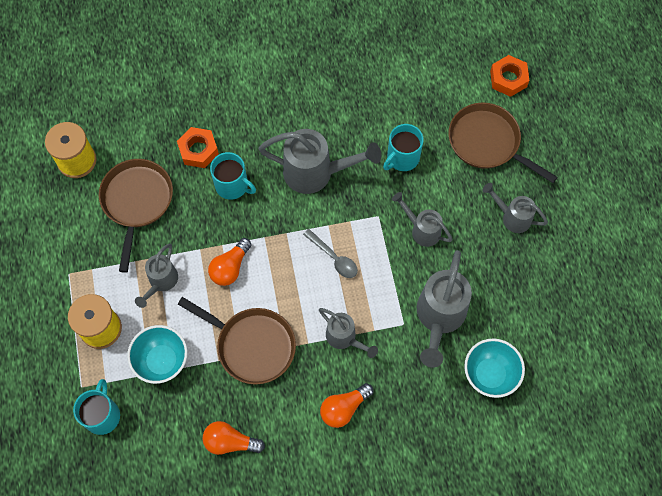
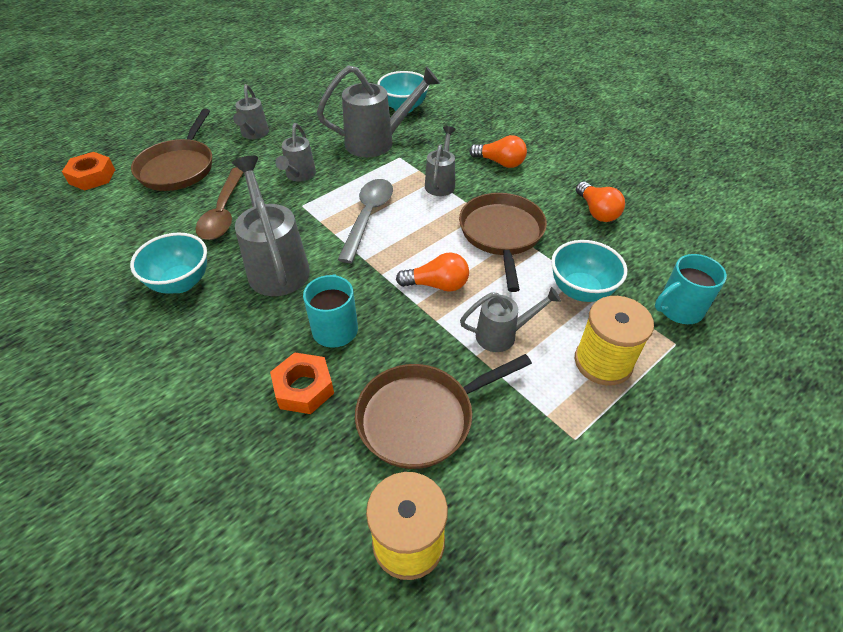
camera: 120 degrees left, 20 degrees down
(334, 258) = (368, 217): grey spoon -> grey spoon, size x1.56
(335, 110) = (181, 283): none -> turquoise bowl
(402, 158) = (223, 212): turquoise mug -> brown spoon

